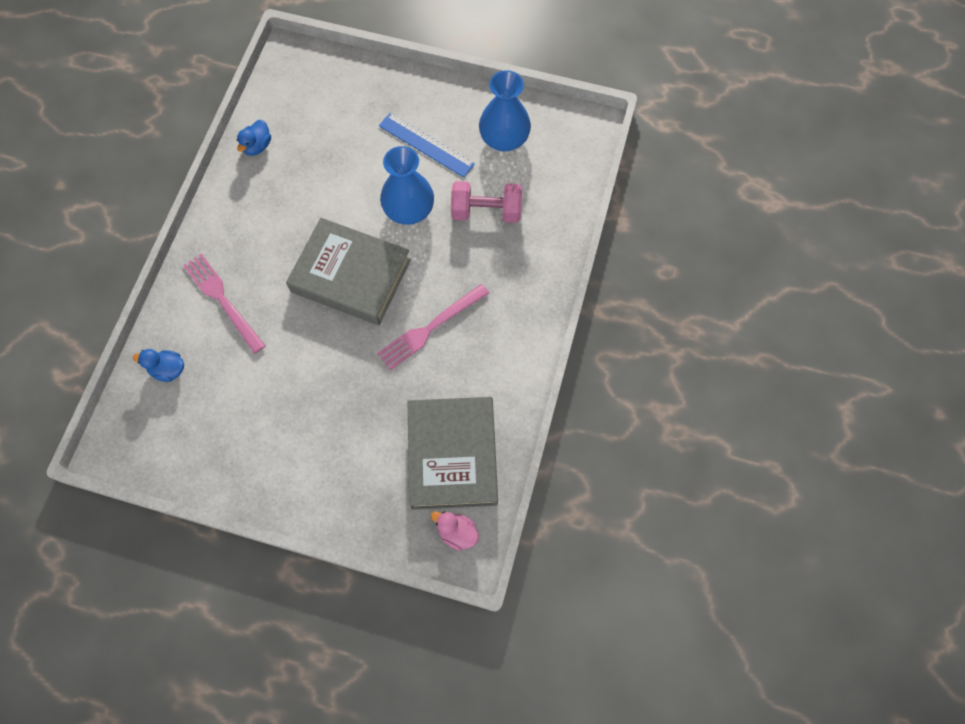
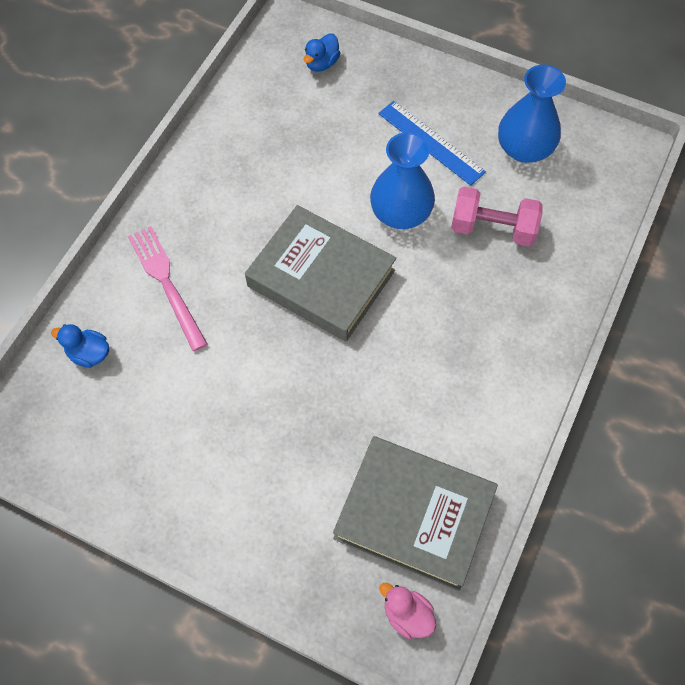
camera: 10 degrees right, 5 degrees down
(257, 146) = (235, 116): blue duck -> blue duck (321, 63)
(430, 328) = (407, 355): pink fork -> none
(452, 455) = (414, 515): grey book -> grey book turned 75 degrees counterclockwise

